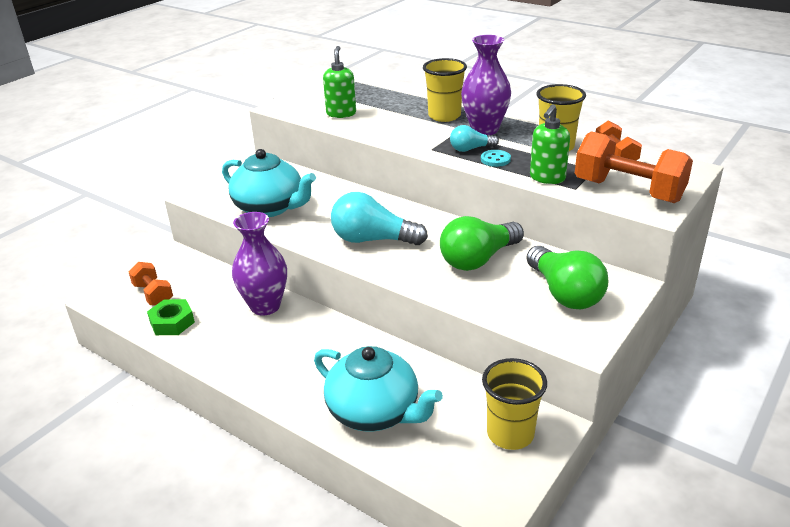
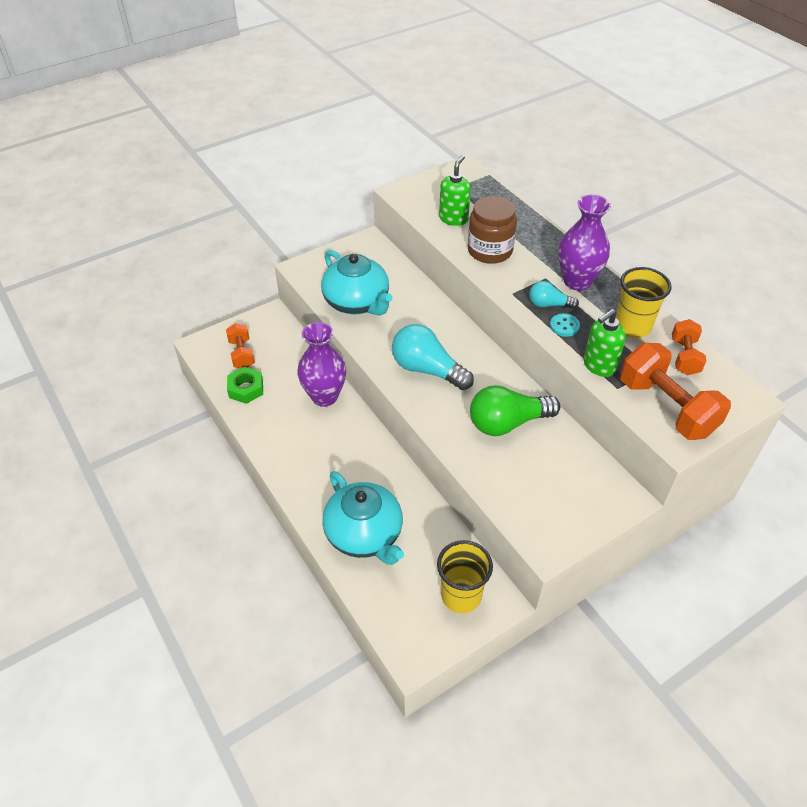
camera: 20 degrees right, 15 degrees up
(390, 126) = (490, 250): none -> brown jar
(444, 116) = (549, 250): yellow cup -> none
(564, 293) = (562, 487): green light bulb -> none

